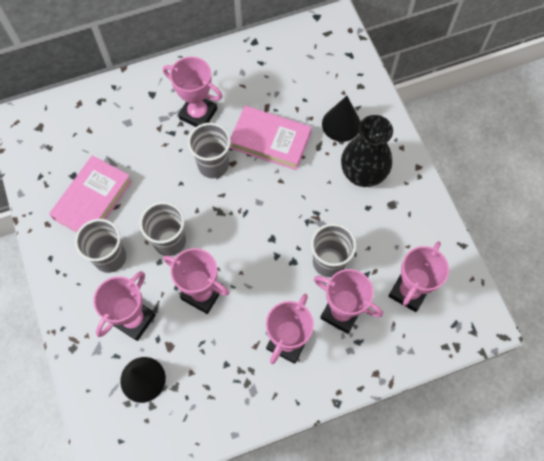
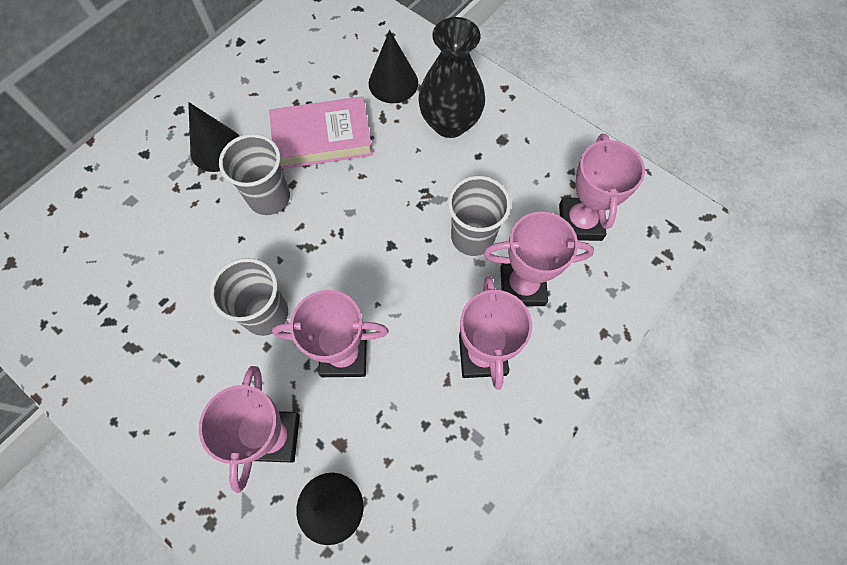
camera: 30 degrees left, 0 degrees up
(93, 200) = (134, 316): pink book -> none
(110, 257) = (197, 376): grey cup -> none
(198, 114) = (216, 149): pink trophy -> black cone

